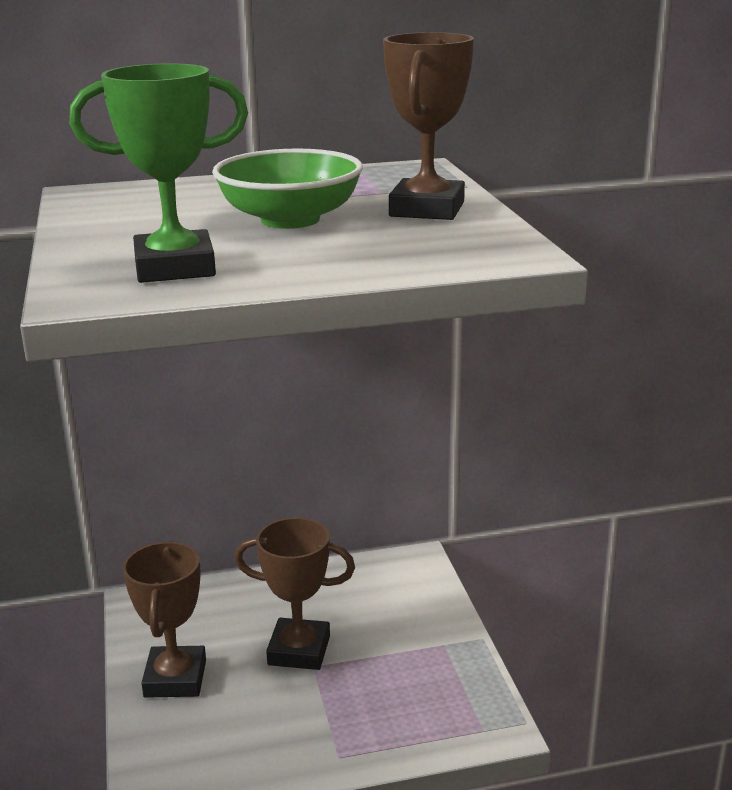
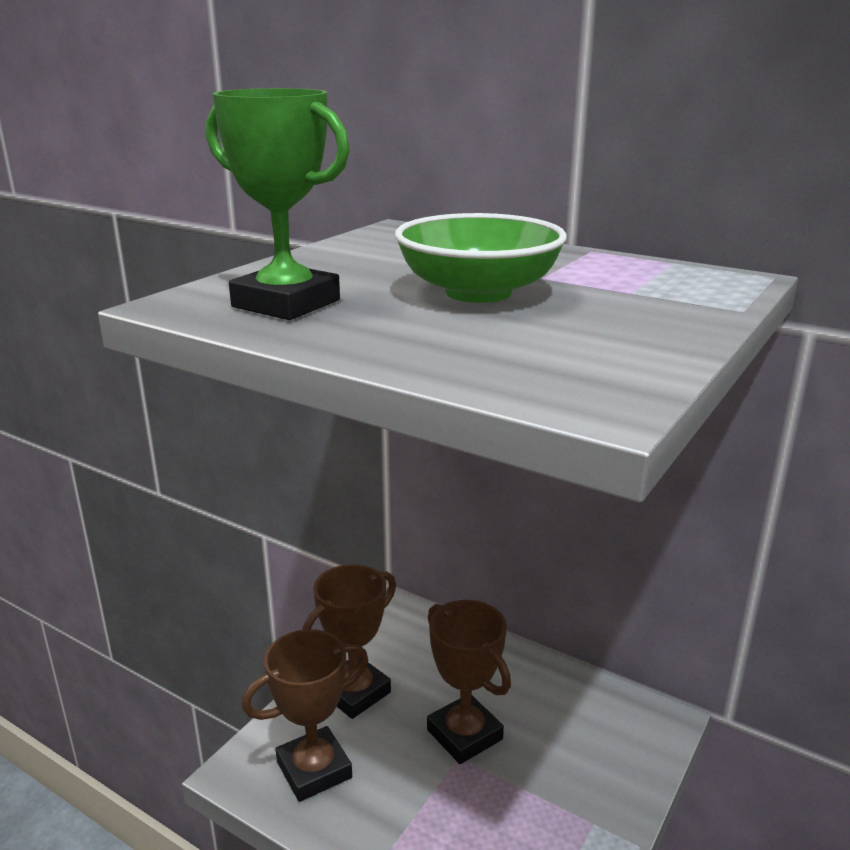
camera: 45 degrees right, 0 degrees up
(427, 209) = (630, 321): brown trophy -> brown trophy (314, 770)

